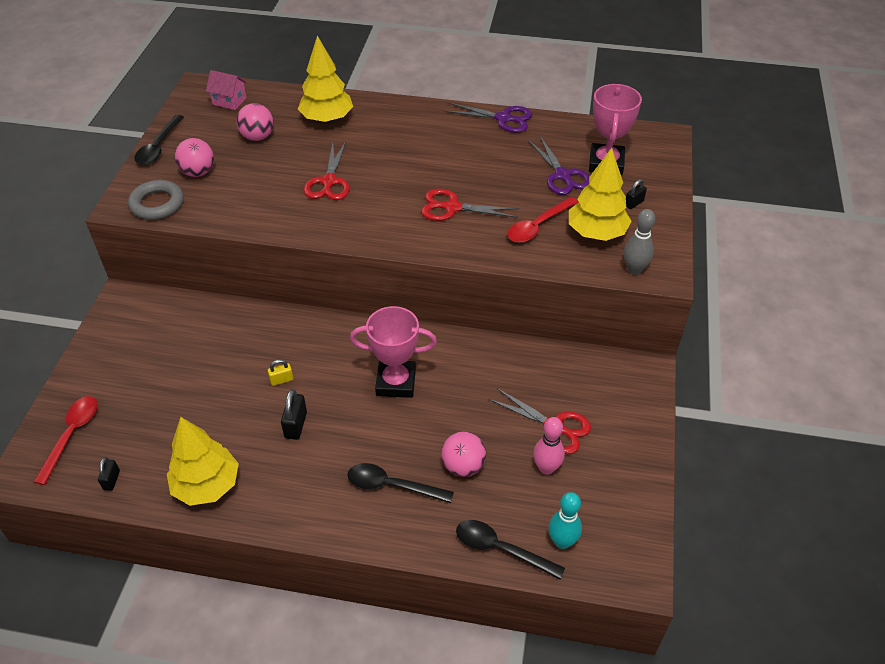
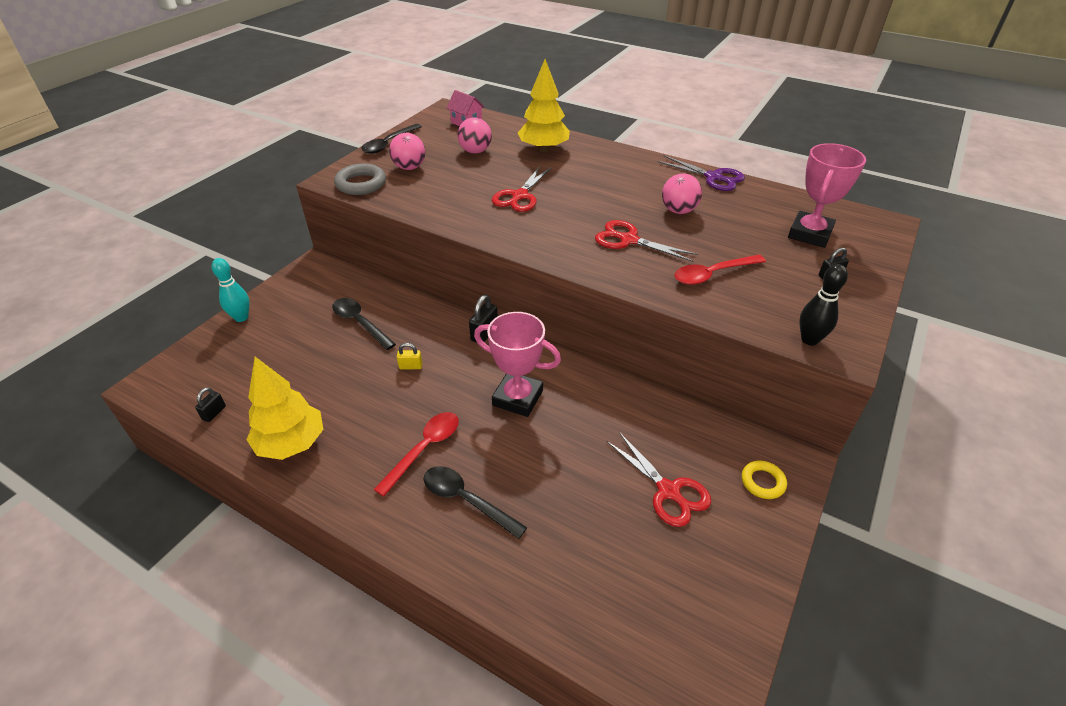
camera: 20 degrees right, 5 degrees down
(72, 434) = (207, 363): red spoon -> red spoon (425, 449)
(296, 425) = (402, 411): black padlock -> black padlock (484, 333)
(463, 466) = (550, 503): pink ball -> pink ball (678, 211)
(500, 549) = (553, 611): black spoon -> black spoon (360, 322)
(546, 468) = (642, 534): pink bowling pin -> none
(562, 175) = (757, 235): purple scissors -> none
(562, 541) = (629, 627): turquoise bowling pin -> turquoise bowling pin (241, 317)
(596, 233) = (776, 294): yellow tree -> none
(624, 397) = (762, 482): none -> yellow ring
(634, 269) = (809, 339): grey bowling pin -> black bowling pin

